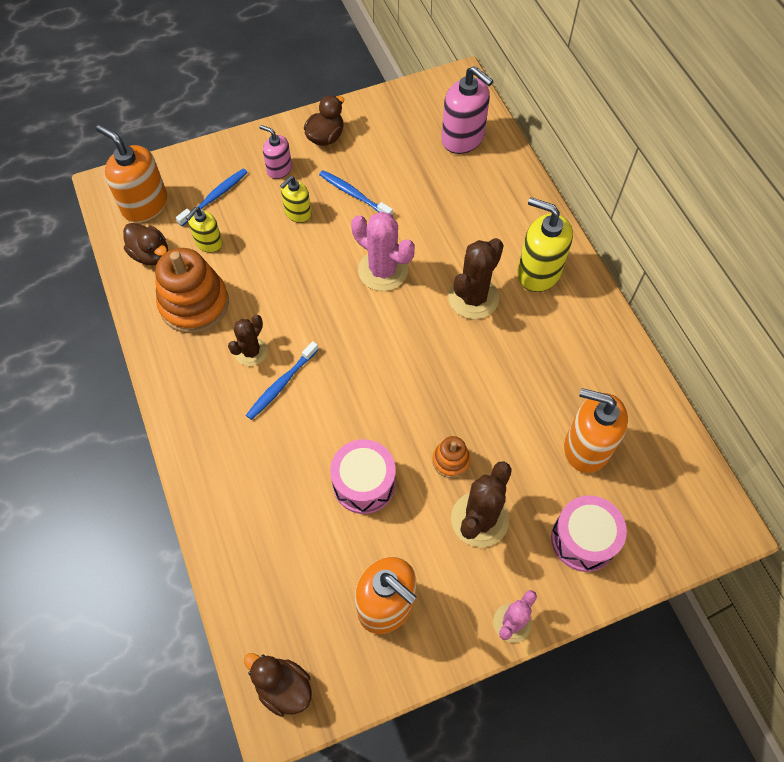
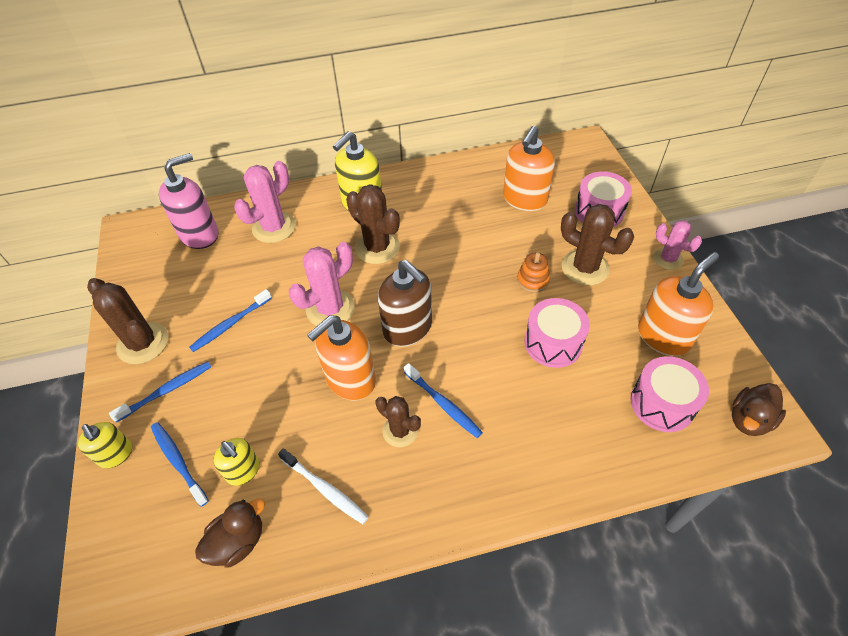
camera: 80 degrees left, 10 degrees down
(144, 205) = (155, 550): orange soap dispenser -> orange soap dispenser (350, 380)
(194, 304) = (325, 489): orange stacking toy -> white toothbrush
(279, 169) = (166, 391): pink soap dispenser -> blue toothbrush
(297, 213) = (235, 376): yellow soap dispenser -> yellow soap dispenser (116, 454)
(297, 594) = (662, 403): none -> pink drum
(325, 137) = (143, 343): brown duck -> brown cactus
(367, 342) = (408, 328): none -> brown soap dispenser
(485, 198) = (274, 227): none -> pink cactus

